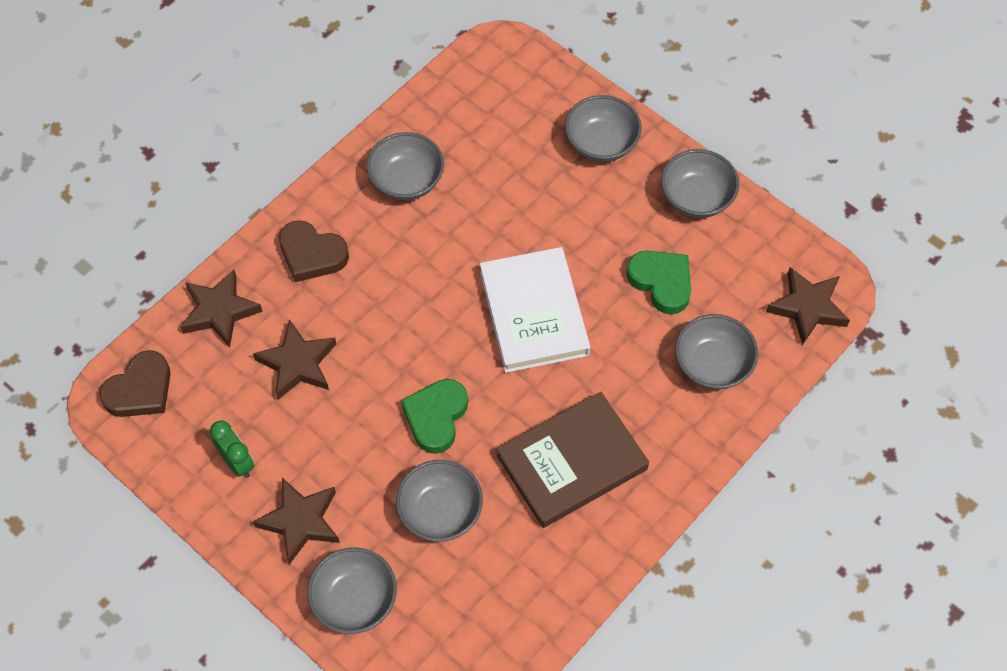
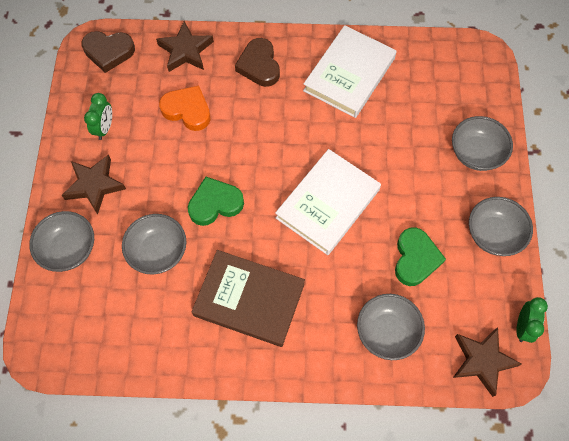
camera: 50 degrees right, 5 degrees up
(297, 363) = (187, 110): brown star -> orange heart
(406, 181) = (349, 74): grey bowl -> white book
(804, 249) = (523, 327): none -> green clock

